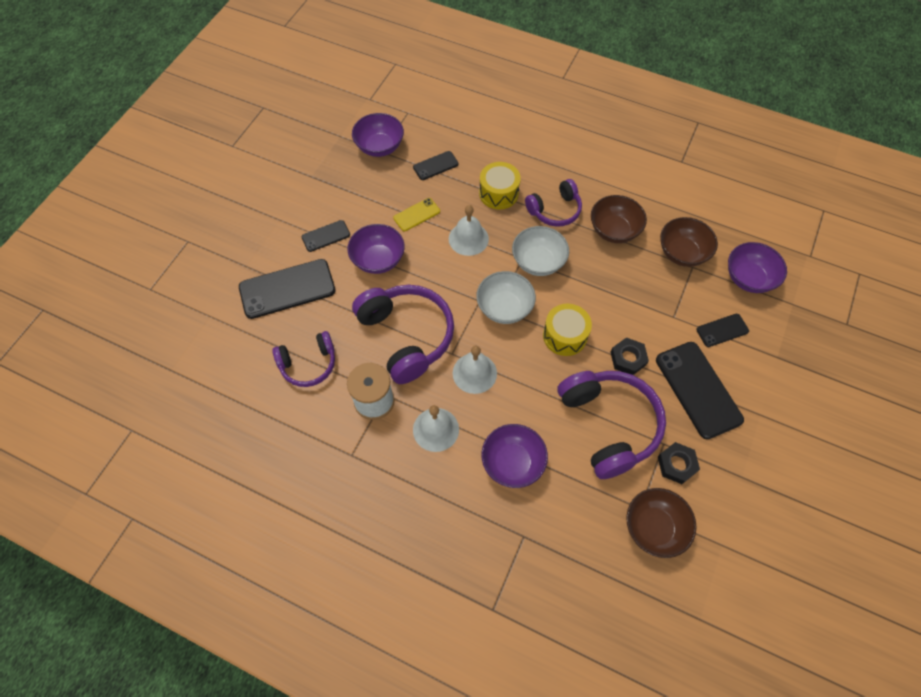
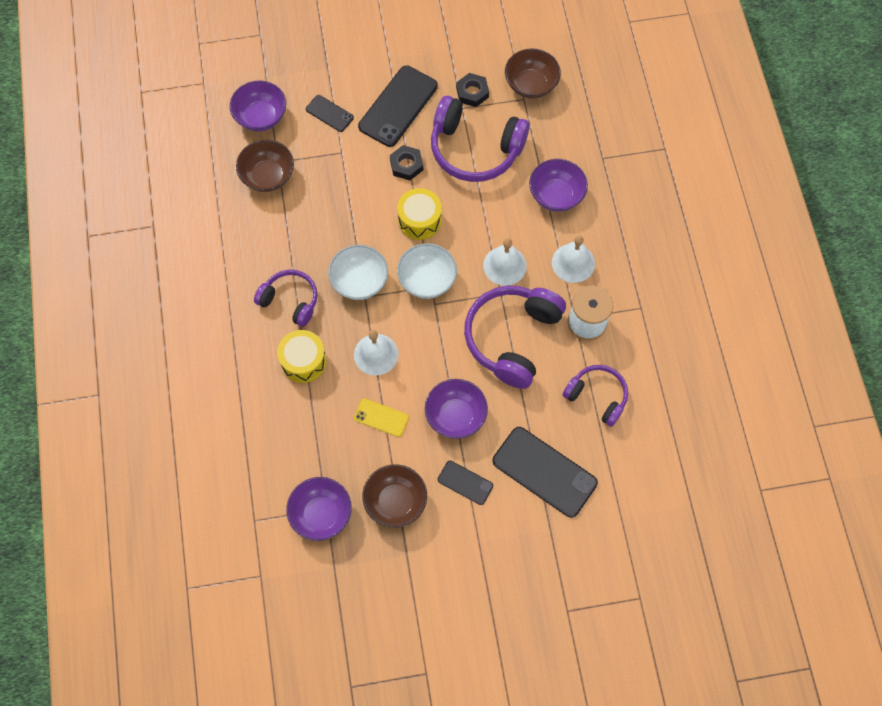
camera: 125 degrees left, 5 degrees up
(435, 166) = (309, 441): black phone -> none
(609, 425) = (475, 149): purple headphones -> purple headphones turned 105 degrees counterclockwise
(614, 230) = (280, 240): brown bowl -> brown bowl (395, 501)

